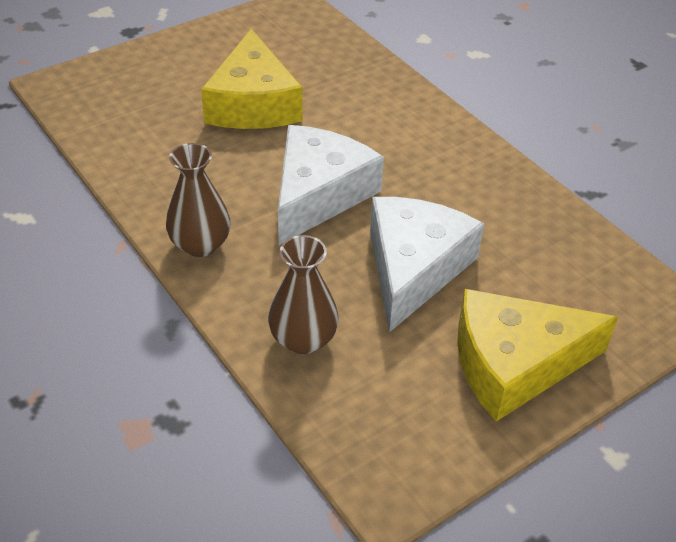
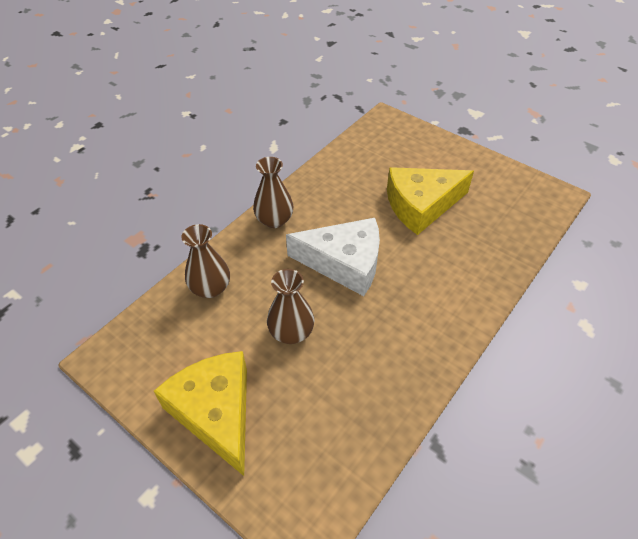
camera: 75 degrees right, 5 degrees up
(413, 268) = (291, 332): white cheese -> brown vase

